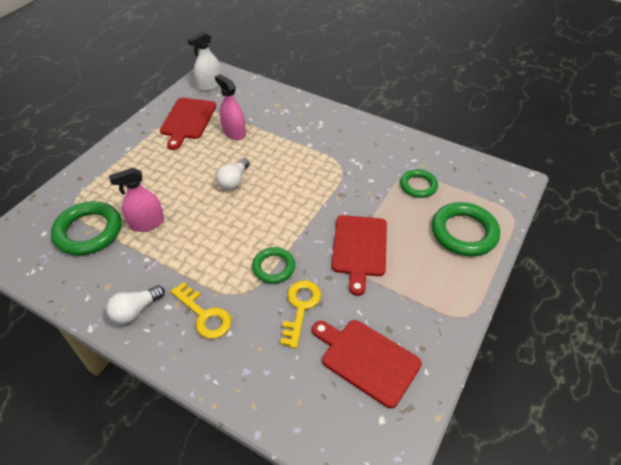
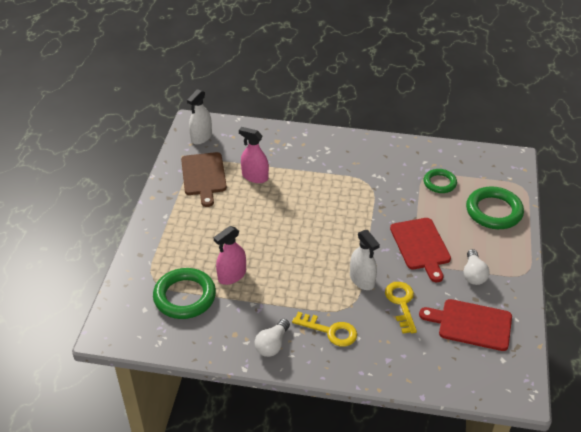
camera: 20 degrees left, 5 degrees down
(187, 120) = (203, 176): red cutting board -> brown cutting board
(234, 181) = (283, 220): white light bulb -> white light bulb (473, 274)
(273, 267) = (362, 280): green ring -> white spray bottle

